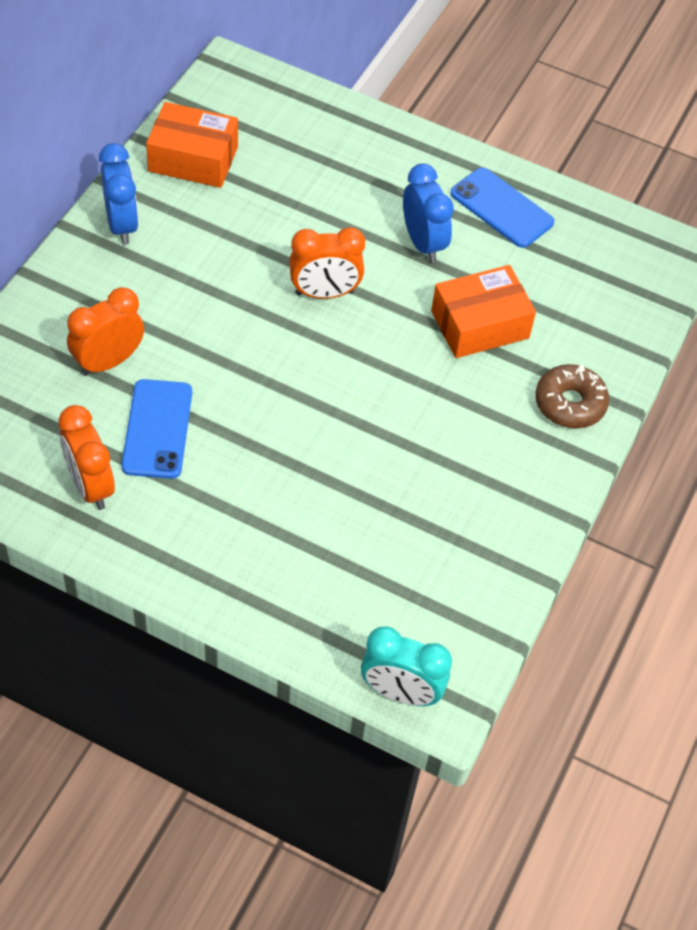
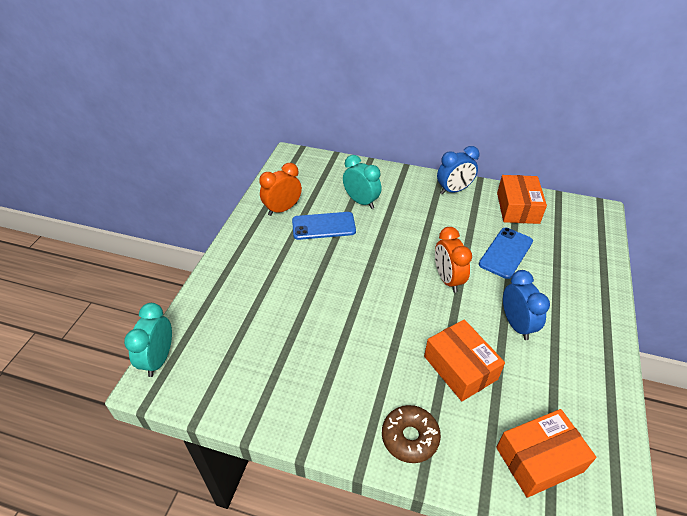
camera: 85 degrees right, 10 degrees down
(108, 361) = (361, 201): orange clock -> turquoise clock
(423, 243) = (516, 325): blue clock -> blue clock turned 75 degrees counterclockwise
(501, 208) = (579, 369): blue phone -> blue phone (506, 253)
(611, 290) = (539, 459): none -> orange box

